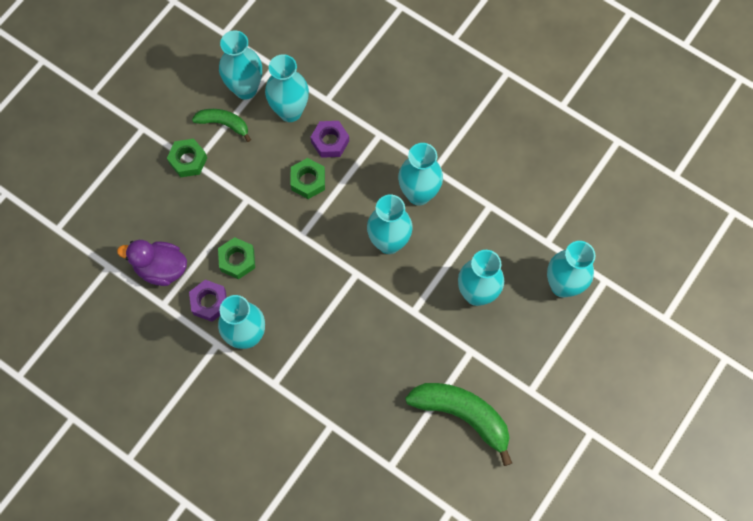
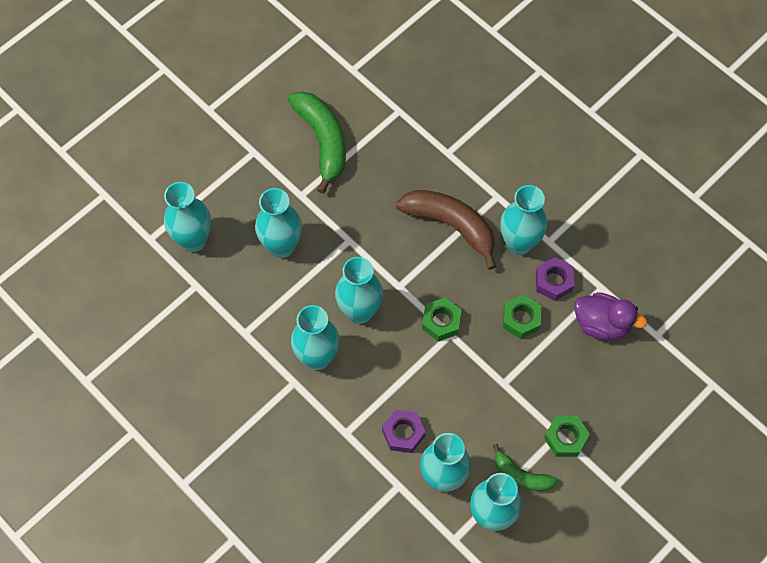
camera: 170 degrees left, 5 degrees down
(308, 181) = (434, 392): green nut -> green nut (441, 322)
(316, 344) = (451, 225): none -> brown banana
(462, 415) = (323, 141): green banana -> green banana turned 150 degrees counterclockwise

